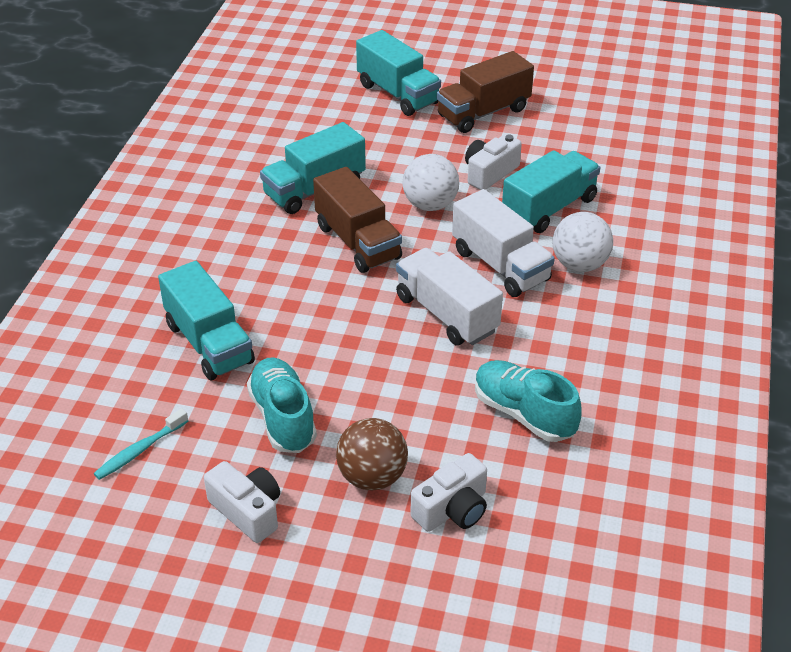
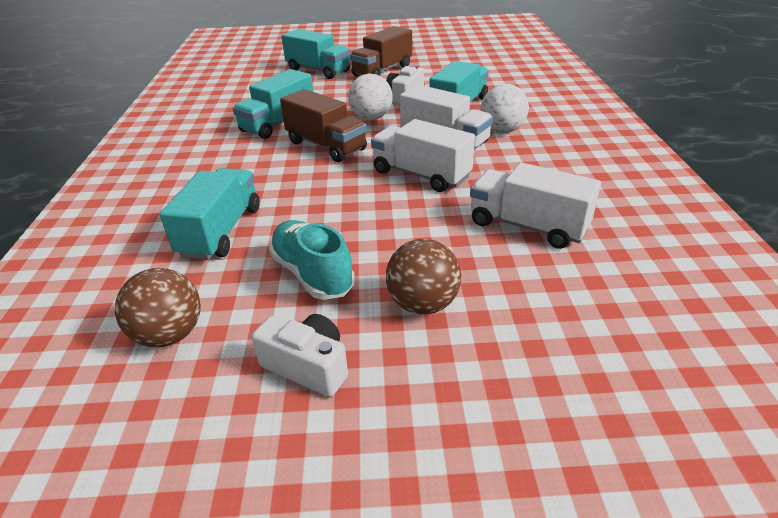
camera: 15 degrees left, 5 degrees down
(139, 450) = (169, 335): turquoise toothbrush -> brown ball
(209, 343) = (221, 231): turquoise truck -> turquoise truck turned 120 degrees counterclockwise
(452, 509) = (516, 314): white camera -> none
(524, 414) = (527, 226): turquoise shoe -> white truck

